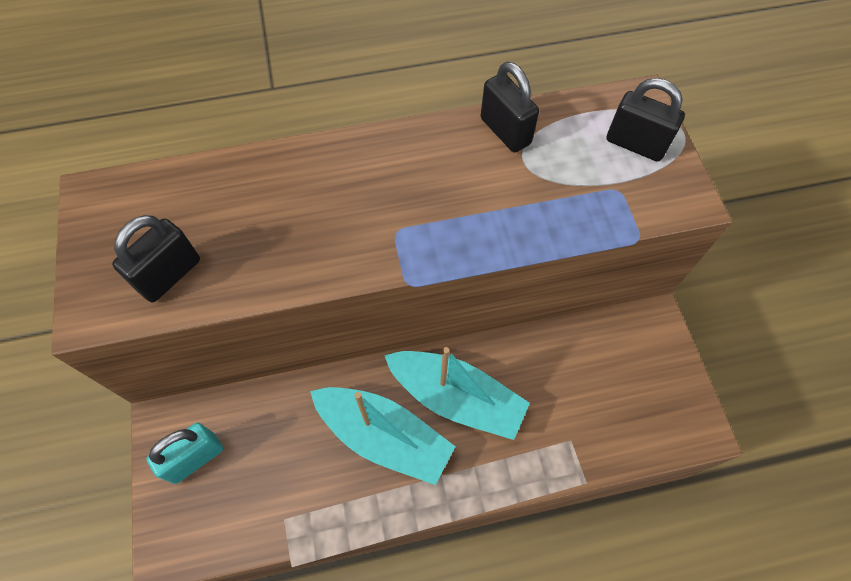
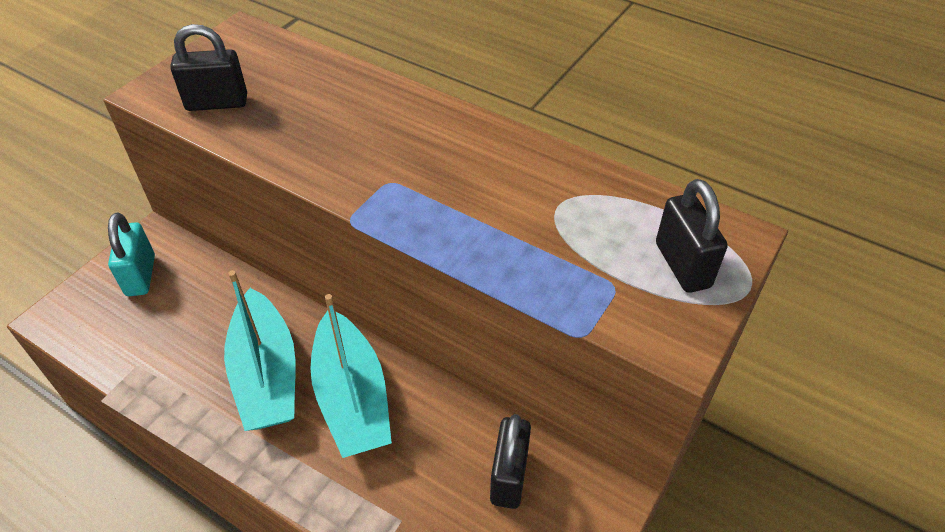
camera: 45 degrees right, 15 degrees down
(195, 458) = (141, 275): turquoise padlock -> turquoise padlock turned 75 degrees clockwise
(505, 131) = (571, 176): black padlock -> black padlock (509, 476)

